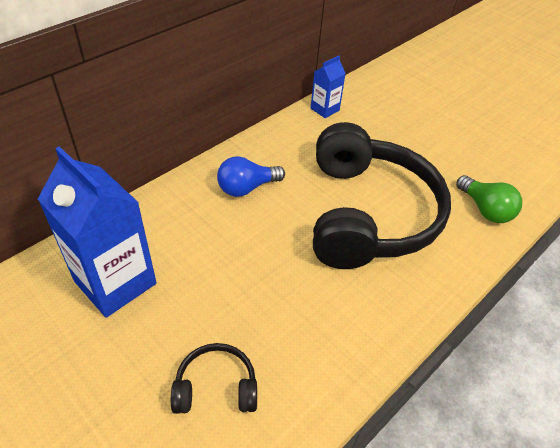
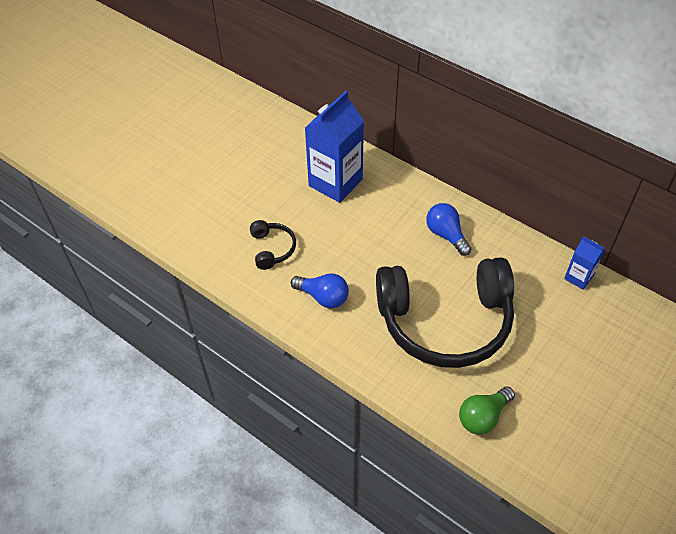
camera: 85 degrees right, 5 degrees up
(319, 330) = (323, 297): none -> blue light bulb

